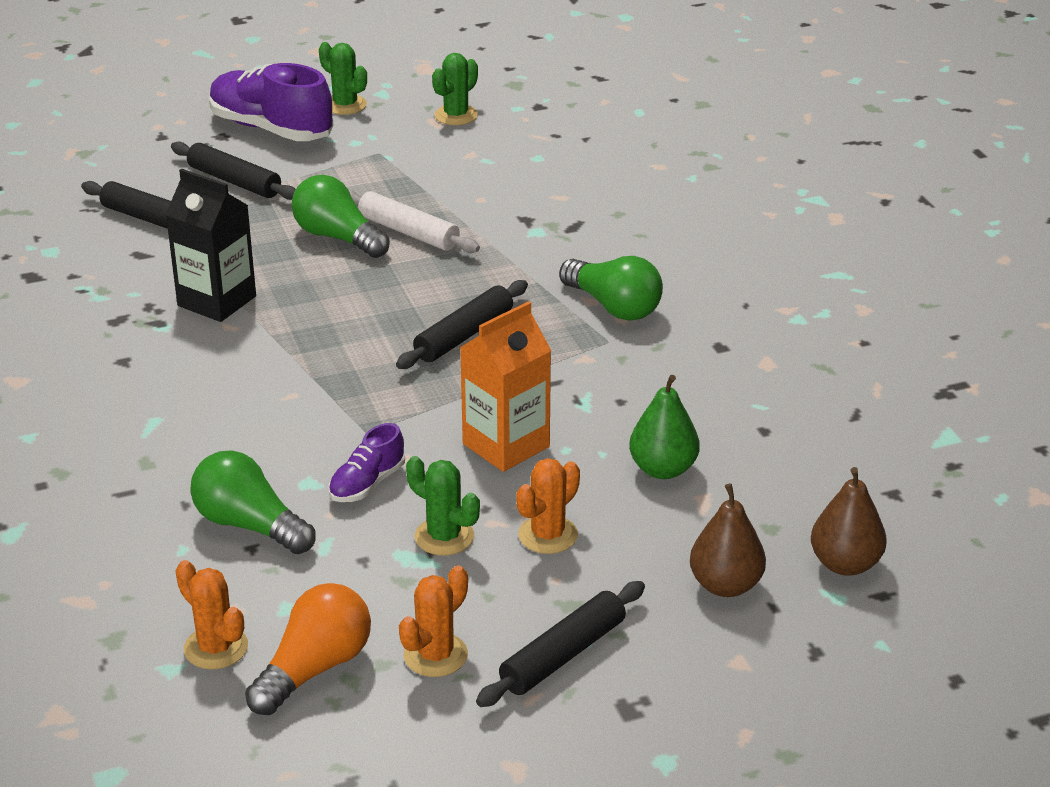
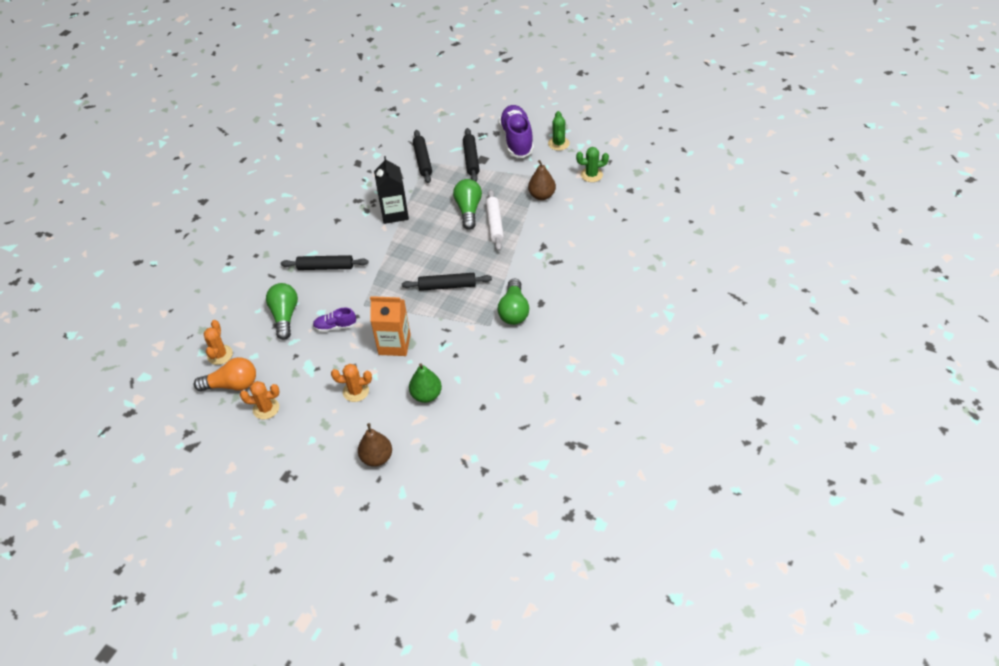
camera: 50 degrees right, 15 degrees up
(444, 537) = (327, 366): green cactus -> none
(563, 655) = (297, 440): black rolling pin -> black rolling pin (325, 267)
(845, 564) = (424, 483): brown pear -> brown pear (542, 195)

